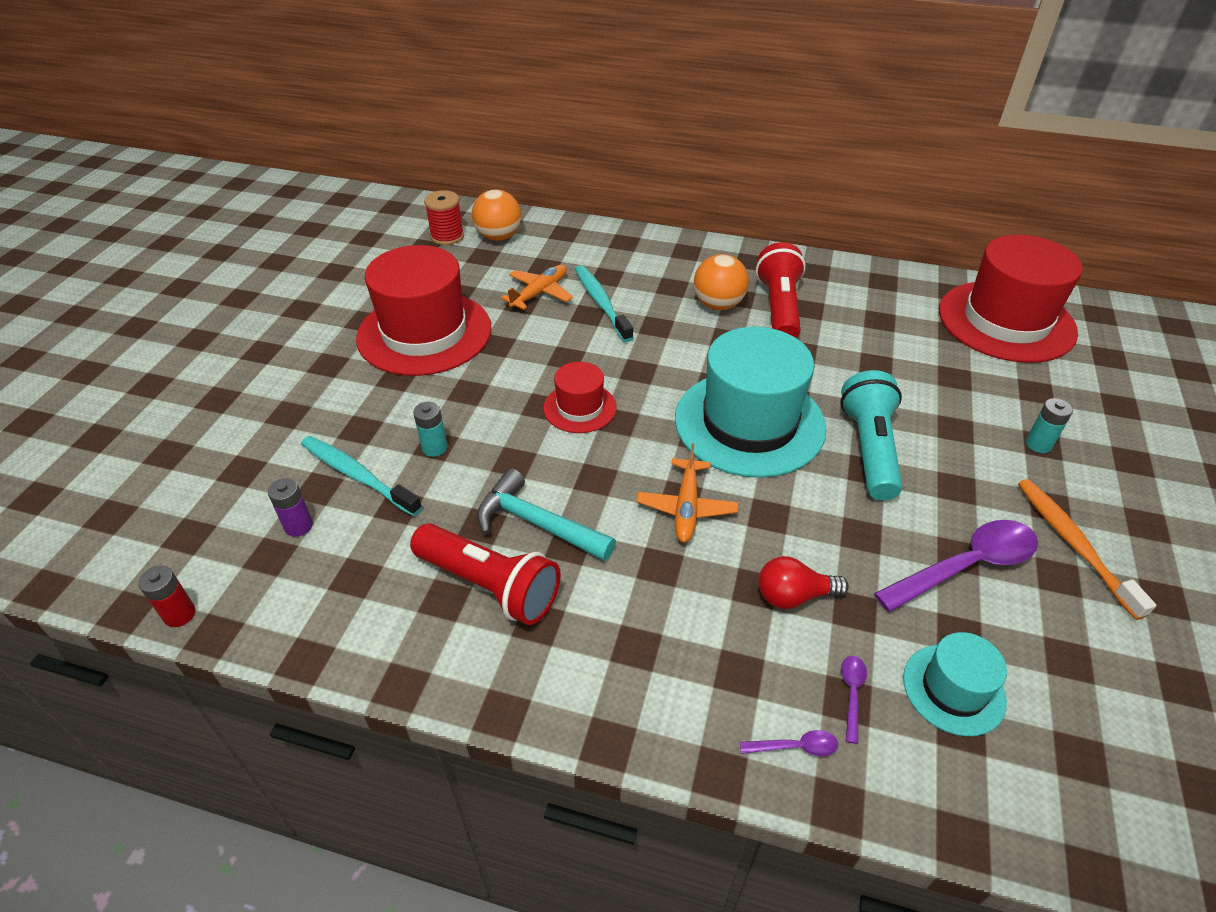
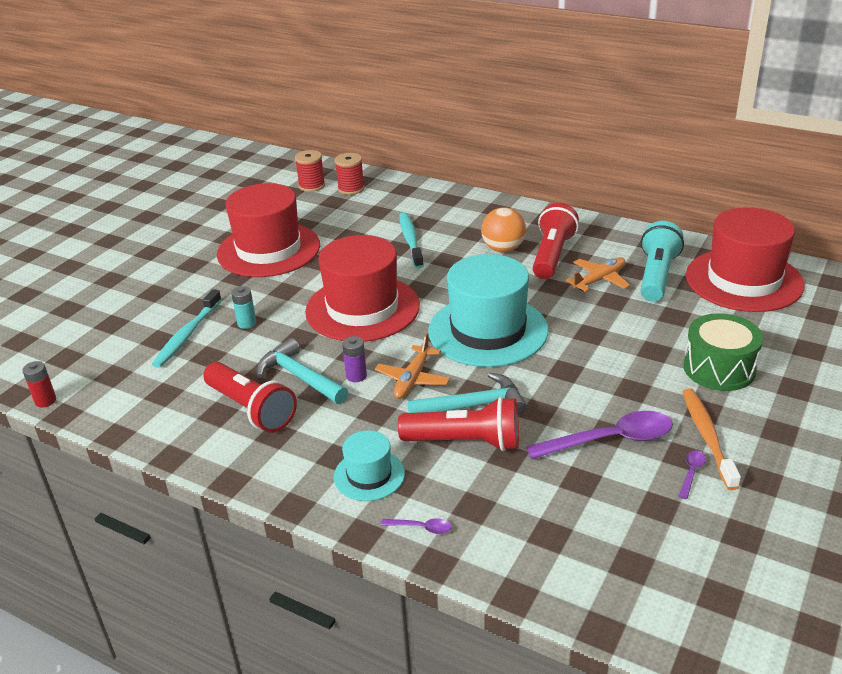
camera: 15 degrees right, 10 degrees down
(298, 526) = (137, 360): purple battery -> purple battery (356, 376)
(357, 475) = (187, 335): turquoise toothbrush -> turquoise toothbrush turned 120 degrees counterclockwise
(499, 237) = (351, 189): orange ball -> red spool
(539, 293) = (365, 230): orange plane -> orange plane (599, 280)
(580, 408) = (362, 308): red hat -> red hat, size x2.01
(780, 538) = (474, 406): none -> turquoise hammer
(793, 596) = (465, 442): red light bulb -> red flashlight
(852, 694) = (478, 504): purple spoon -> purple spoon (691, 473)
(869, 449) = (575, 357): turquoise flashlight -> turquoise flashlight (657, 276)
(953, 689) = (557, 512): turquoise hat -> turquoise hat (369, 475)
(1038, 444) = (719, 368): turquoise battery -> green drum

